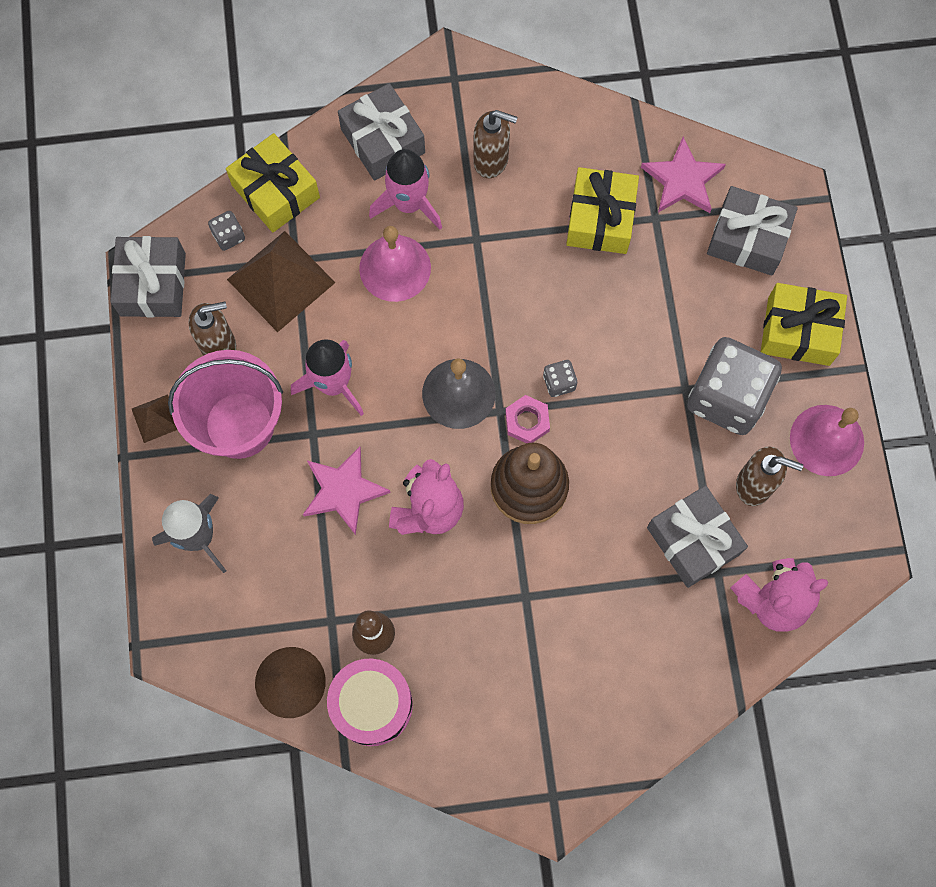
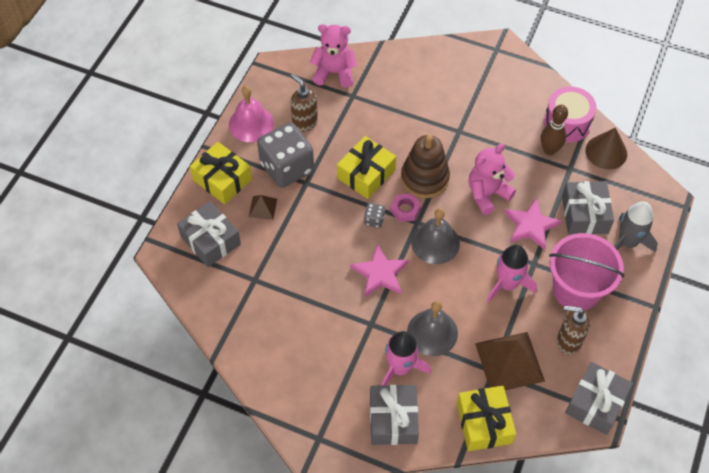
camera: 150 degrees left, 15 degrees down
(155, 418) = (627, 319): brown pyramid -> brown pyramid (263, 207)
(229, 236) = (530, 409): grey dice -> none
(395, 268) = (432, 332): pink bell -> grey bell
(491, 161) = (330, 368): brown soap dispenser -> none
(600, 219) = (287, 296): yellow gift -> yellow gift (366, 174)
(682, 180) = (221, 293): pink star -> pink star (380, 273)
(693, 541) = (355, 114): grey gift -> grey gift (585, 214)

